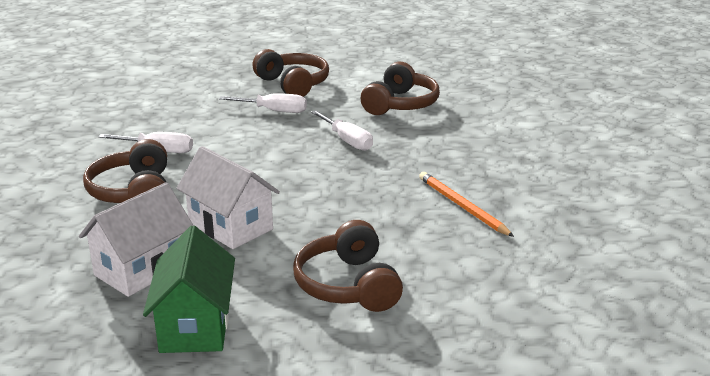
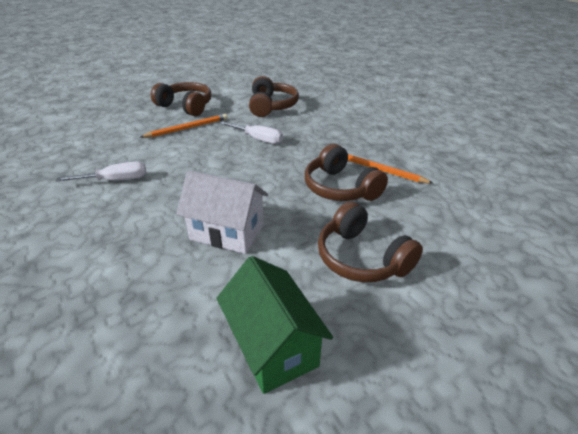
camera: 25 degrees left, 10 degrees up
(134, 192) = (119, 224): brown headphones -> brown headphones (340, 188)
(142, 269) = (179, 301): white house -> none
(274, 111) = (187, 128): white screwdriver -> orange pencil

